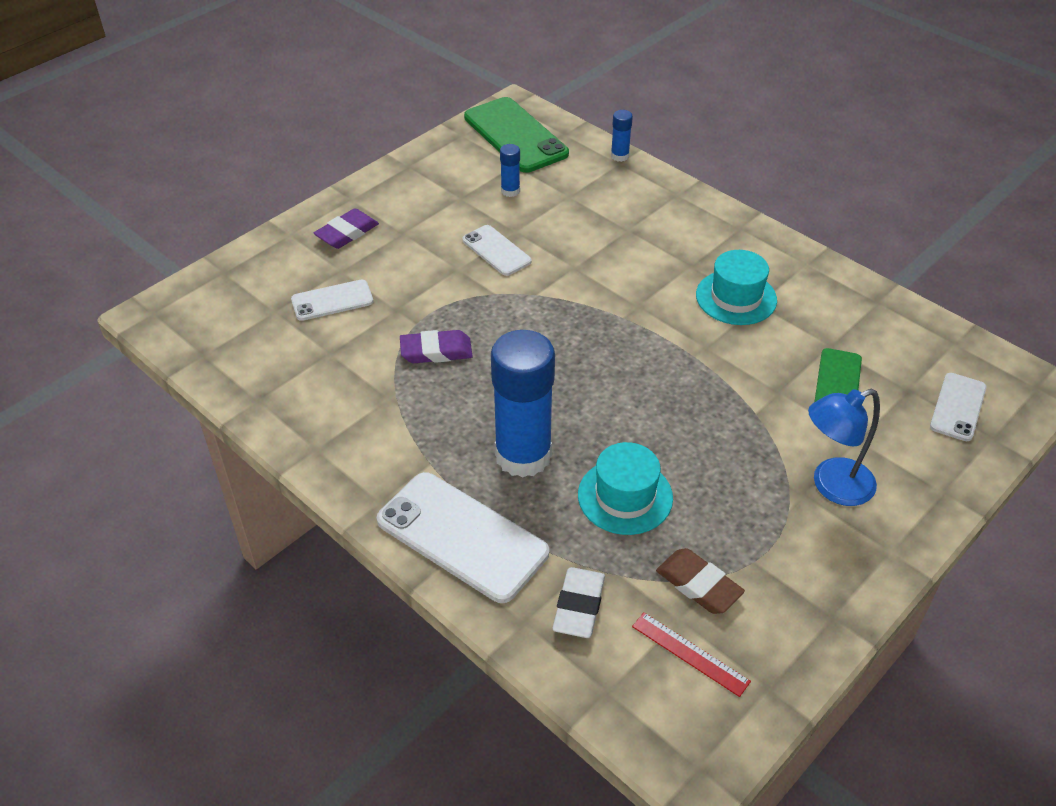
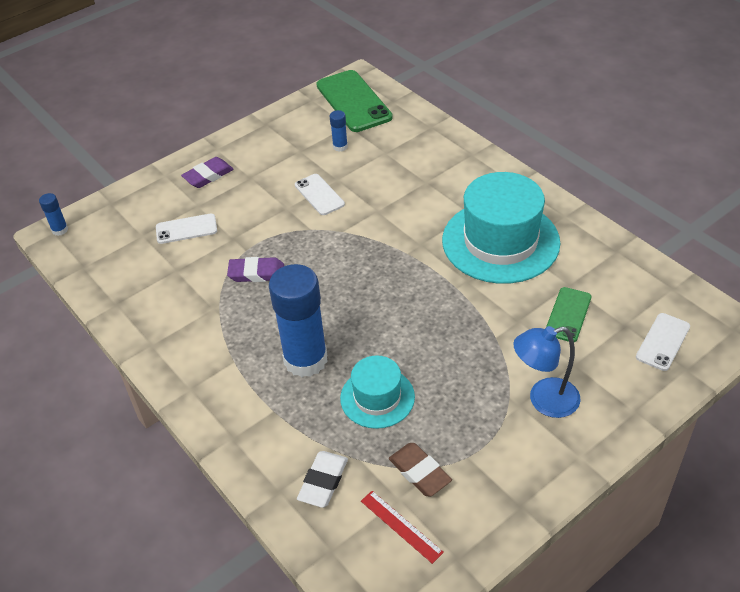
camera: 10 degrees right, 0 degrees up
(462, 536) = (246, 420): white phone -> none
(619, 156) = (432, 121): blue glue stick -> blue glue stick (60, 230)
(736, 297) = (500, 241): turquoise hat -> turquoise hat, size x1.81

